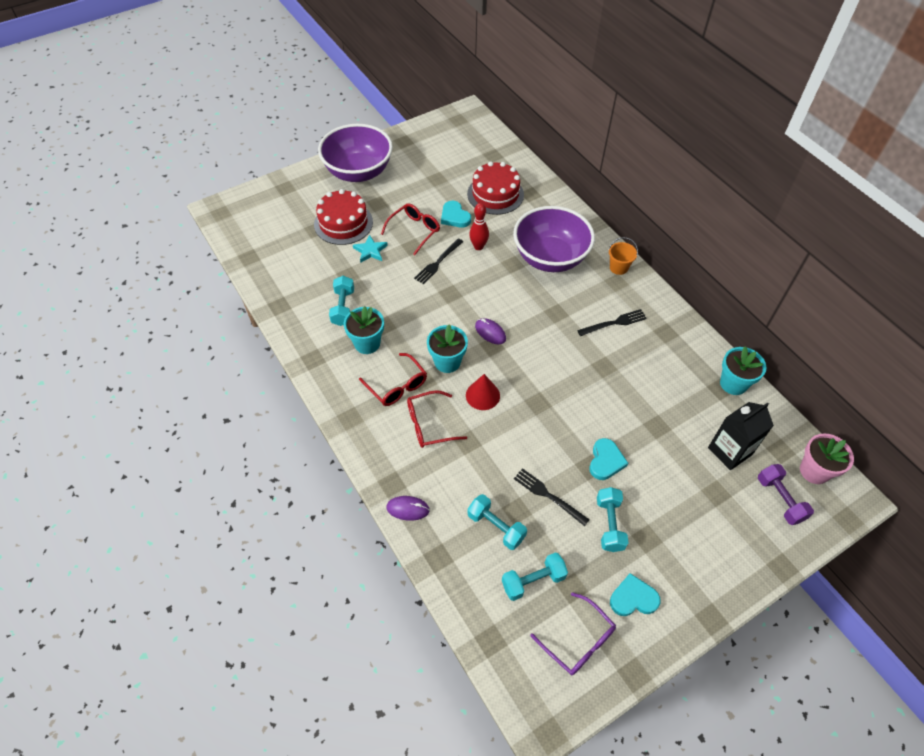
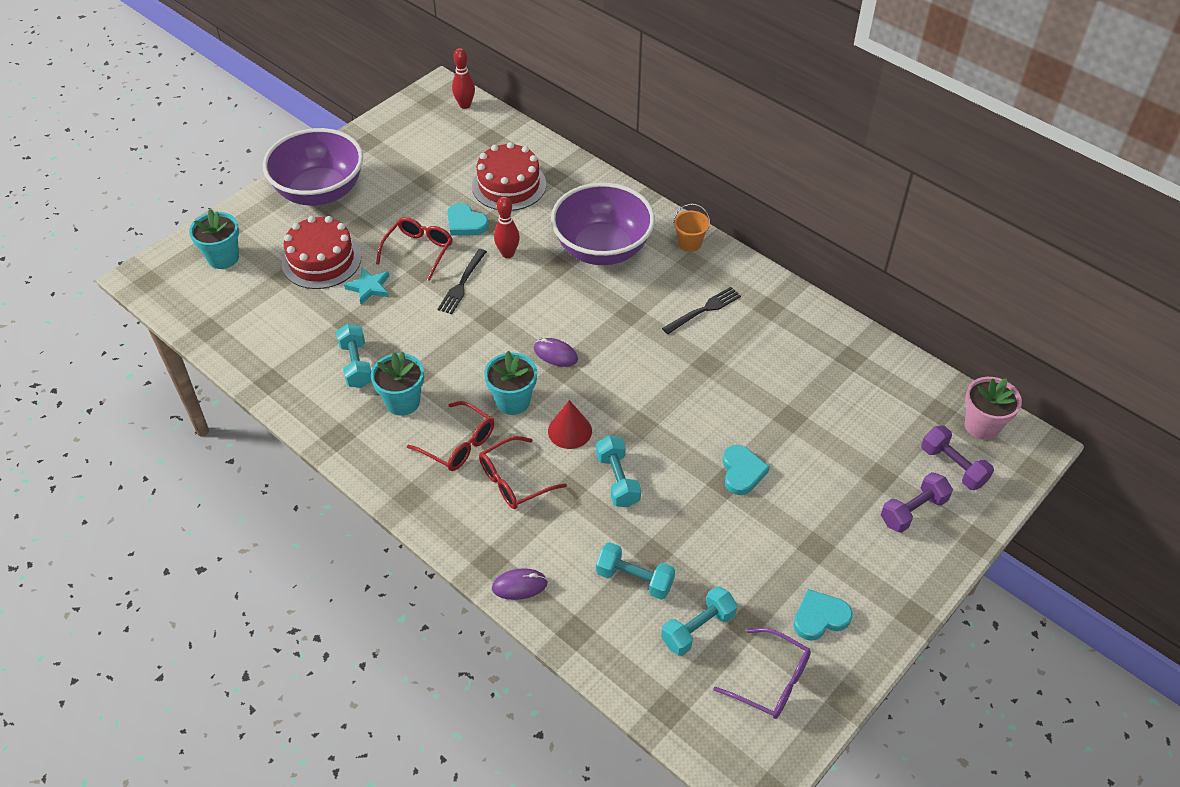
camera: 15 degrees left, 5 degrees down
(482, 127) = (465, 105): none -> red bowling pin
(547, 495) = (685, 527): black fork -> none
(609, 524) = (768, 542): turquoise dumbbell -> turquoise dumbbell (617, 480)
(729, 451) = (881, 426): black carton -> none
(733, 383) = (864, 349): turquoise flower pot -> turquoise flower pot (223, 258)
(735, 528) = (913, 511): none -> purple dumbbell

